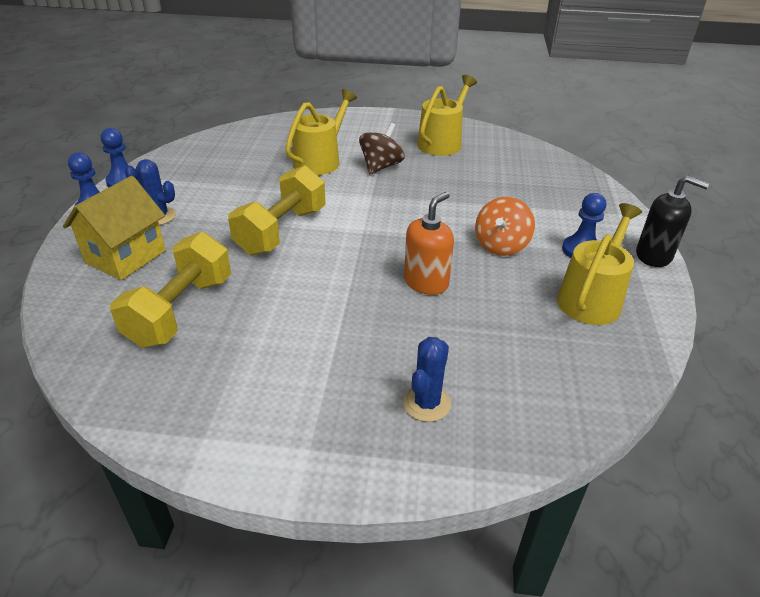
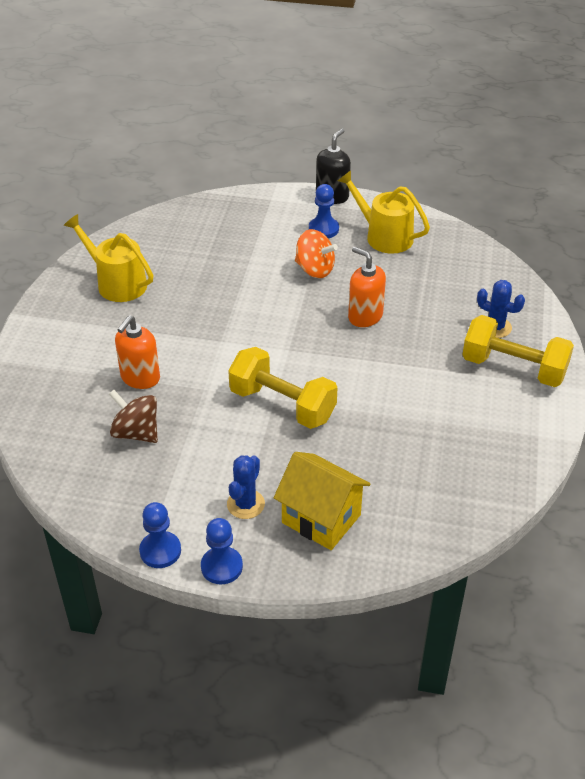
camera: 85 degrees left, 5 degrees up
(181, 311) = (404, 464): yellow dumbbell -> yellow dumbbell (513, 368)
(320, 160) = (140, 378): yellow watering can -> orange soap dispenser
(381, 166) = (163, 331): brown spinning top -> brown spinning top (136, 432)

